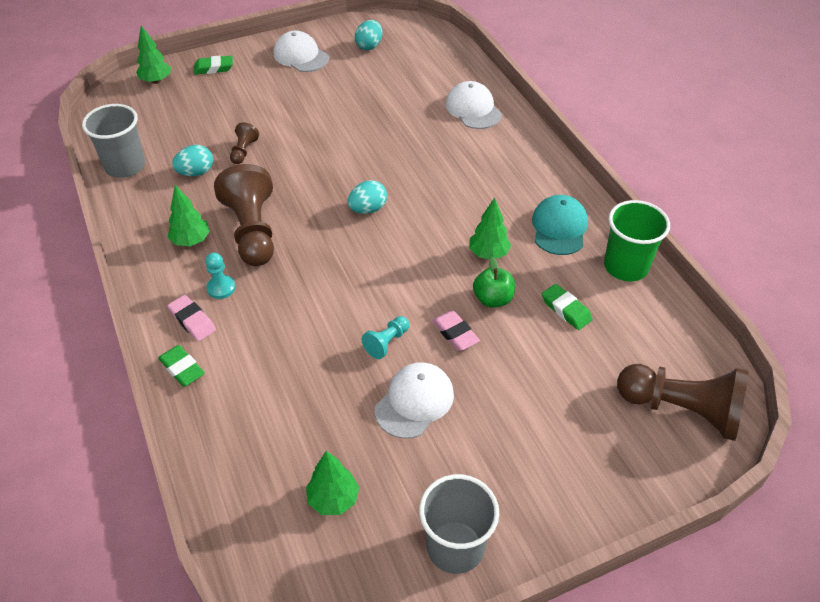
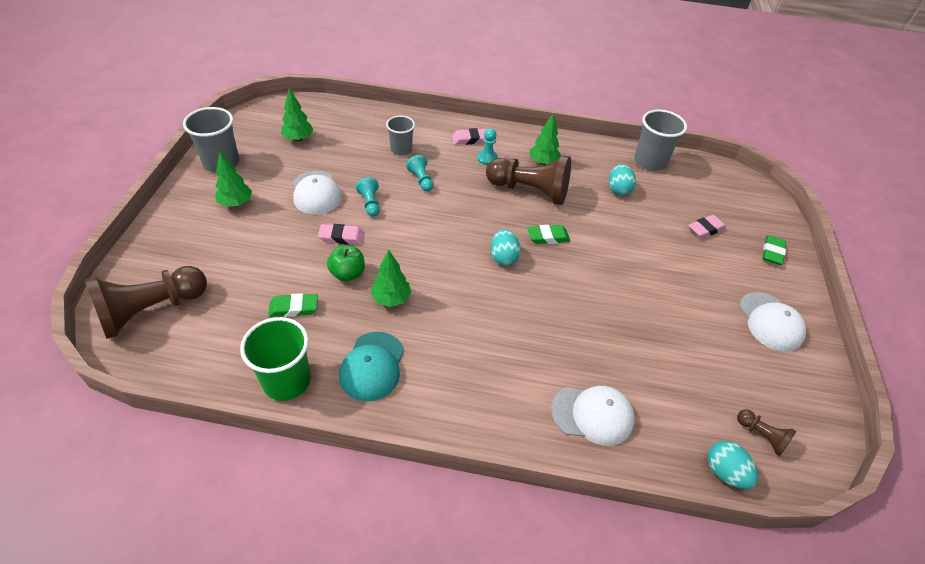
camera: 120 degrees right, 0 degrees up
(156, 81) = (765, 212): green tree -> green tree (236, 203)
(182, 368) = (438, 124): green eraser -> green eraser (548, 237)
(213, 107) = (705, 229): none -> pink eraser
(244, 151) = (629, 222): brown pawn -> brown pawn (761, 436)
(267, 374) = (401, 149): none -> grey cup
(301, 56) = (770, 322): white cap -> white cap turned 90 degrees clockwise
(309, 323) = (421, 180): none -> turquoise pawn
(369, 46) = (769, 390): turquoise egg -> turquoise egg (724, 472)
(559, 228) = (372, 366): turquoise cap -> turquoise cap turned 60 degrees clockwise

